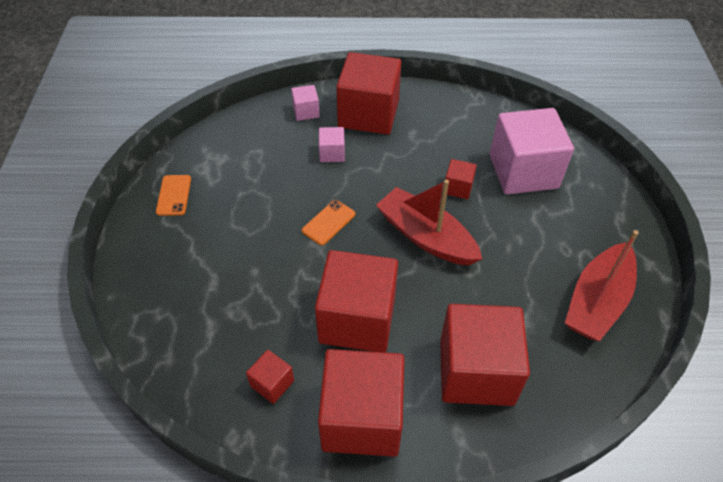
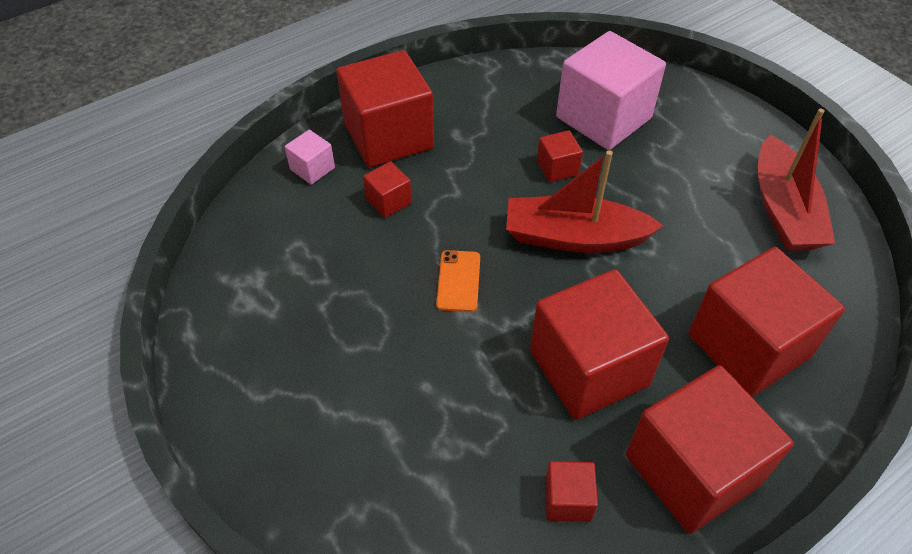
camera: 35 degrees left, 0 degrees up
(174, 195) = (237, 356): orange phone -> none
(332, 153) = (388, 201): pink cube -> red cube

